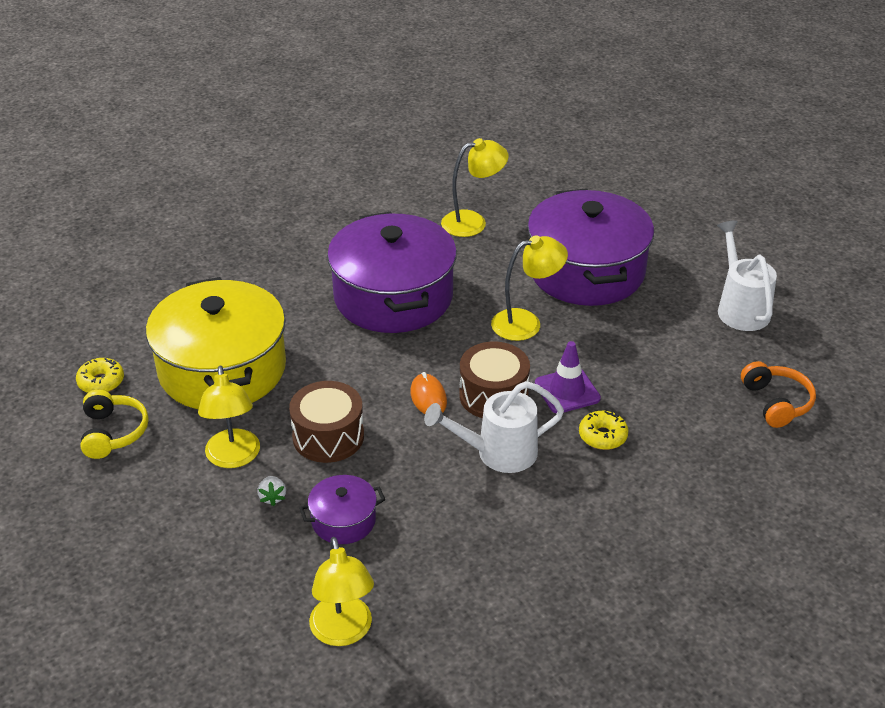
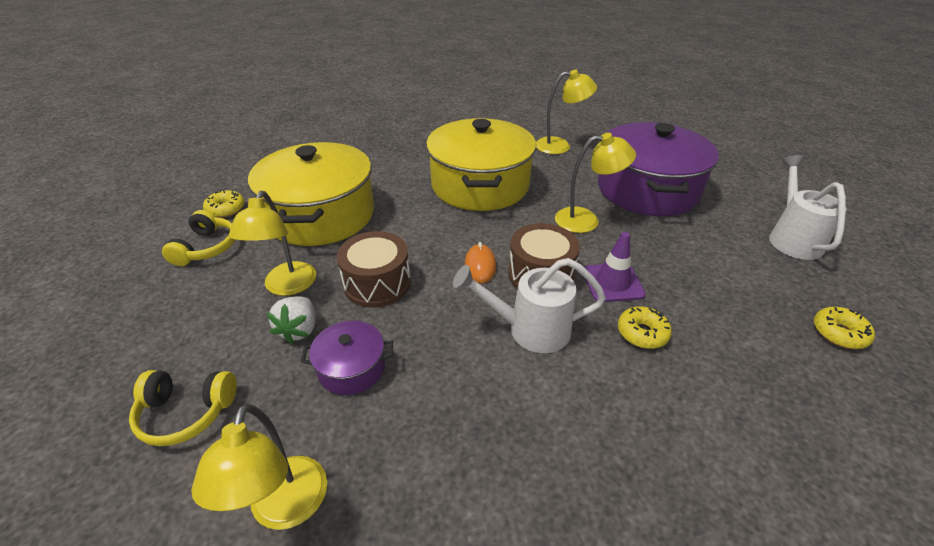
camera: 15 degrees right, 0 degrees up
(211, 587) = (186, 413): none -> yellow headphones
(272, 497) = (299, 330): white strawberry -> white strawberry, size x1.58
(393, 296) = (480, 185): purple pot -> yellow pot
(776, 402) = (839, 333): orange headphones -> yellow donut

